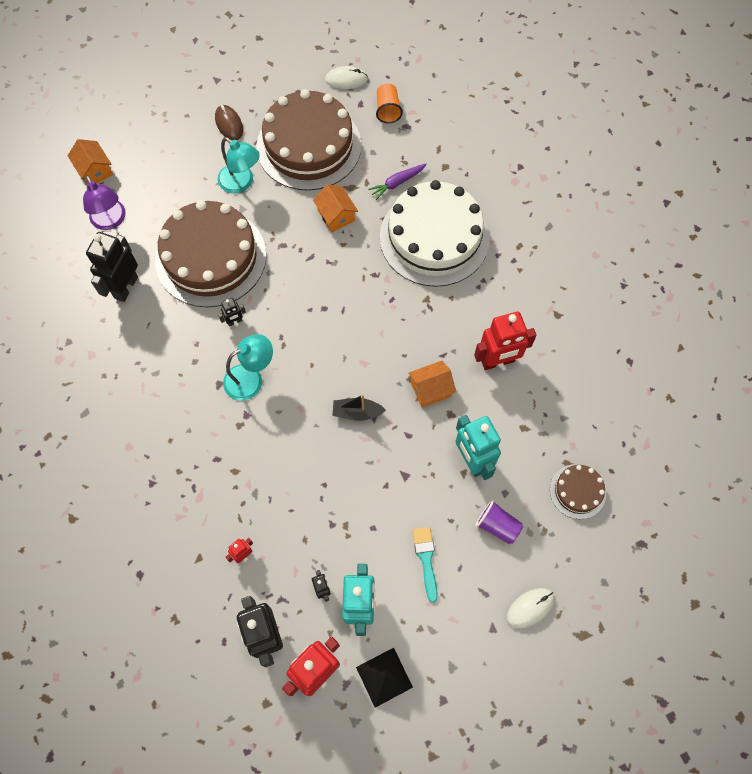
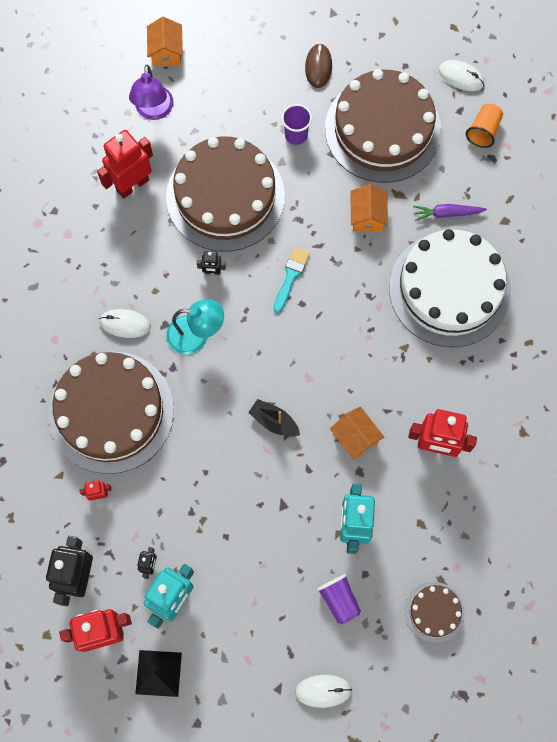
camera: 30 degrees right, 5 degrees up
(126, 287) = (132, 185): black robot -> red robot
(184, 401) = (125, 324): none -> white mouse
(214, 480) = (111, 412): none -> brown cake
(241, 183) = (296, 135): turquoise lamp -> purple cup
(426, 559) = (256, 592): turquoise brush -> turquoise brush (291, 276)
(430, 389) = (355, 437): orange house -> orange house turned 45 degrees clockwise

